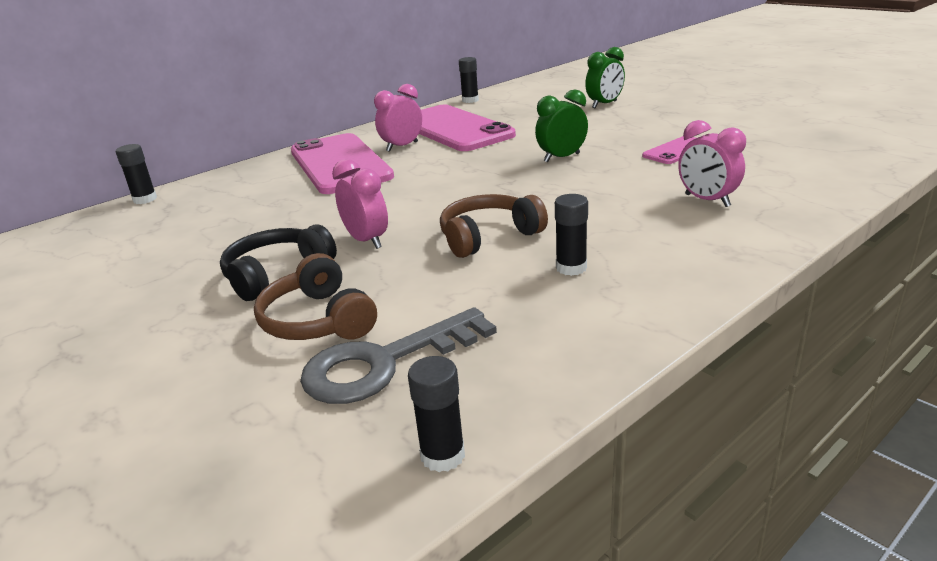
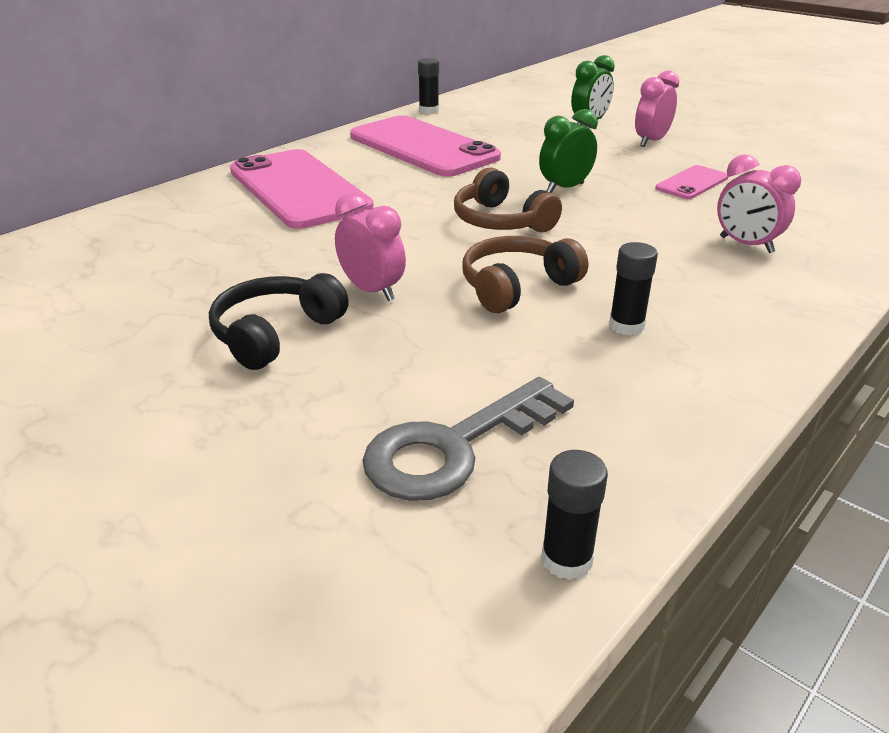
camera: 10 degrees left, 5 degrees up
(145, 199) = (59, 231): black glue stick -> none
(319, 320) = (352, 393): brown headphones -> brown headphones (501, 221)
(402, 147) = (368, 168): pink clock -> pink clock (651, 141)

